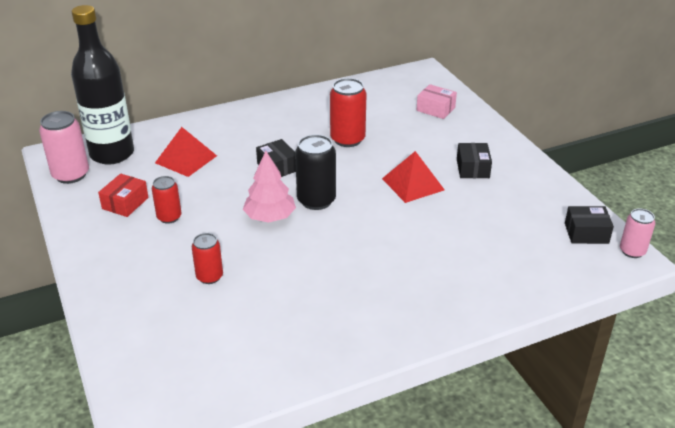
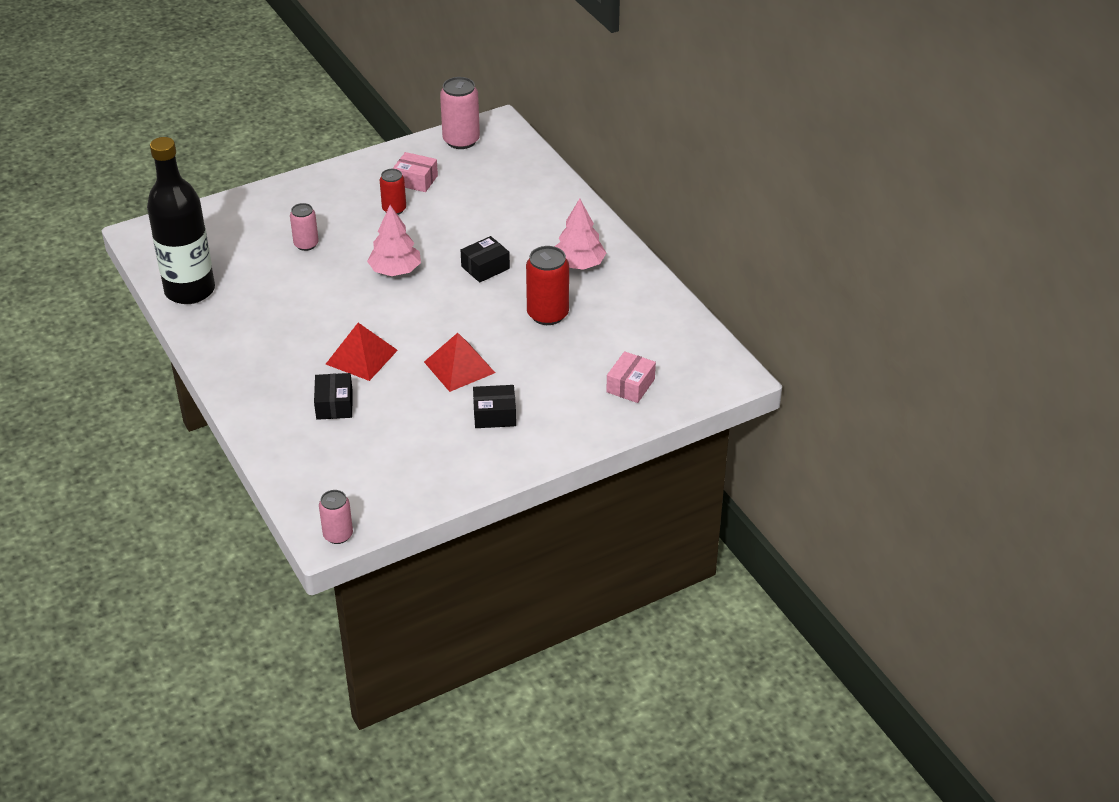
camera: 85 degrees right, 5 degrees up
(112, 154) = (500, 158): black bottle -> black bottle (190, 291)
(125, 203) = (415, 180): red box -> pink box
(186, 159) = (495, 205): red pyramid -> red pyramid (361, 357)
(209, 276) = (306, 244): red can -> pink can
(284, 122) = (579, 264): none -> pink tree
(316, 200) = (425, 299): black can -> none
(586, 233) = (370, 501): black box -> black box (334, 405)

